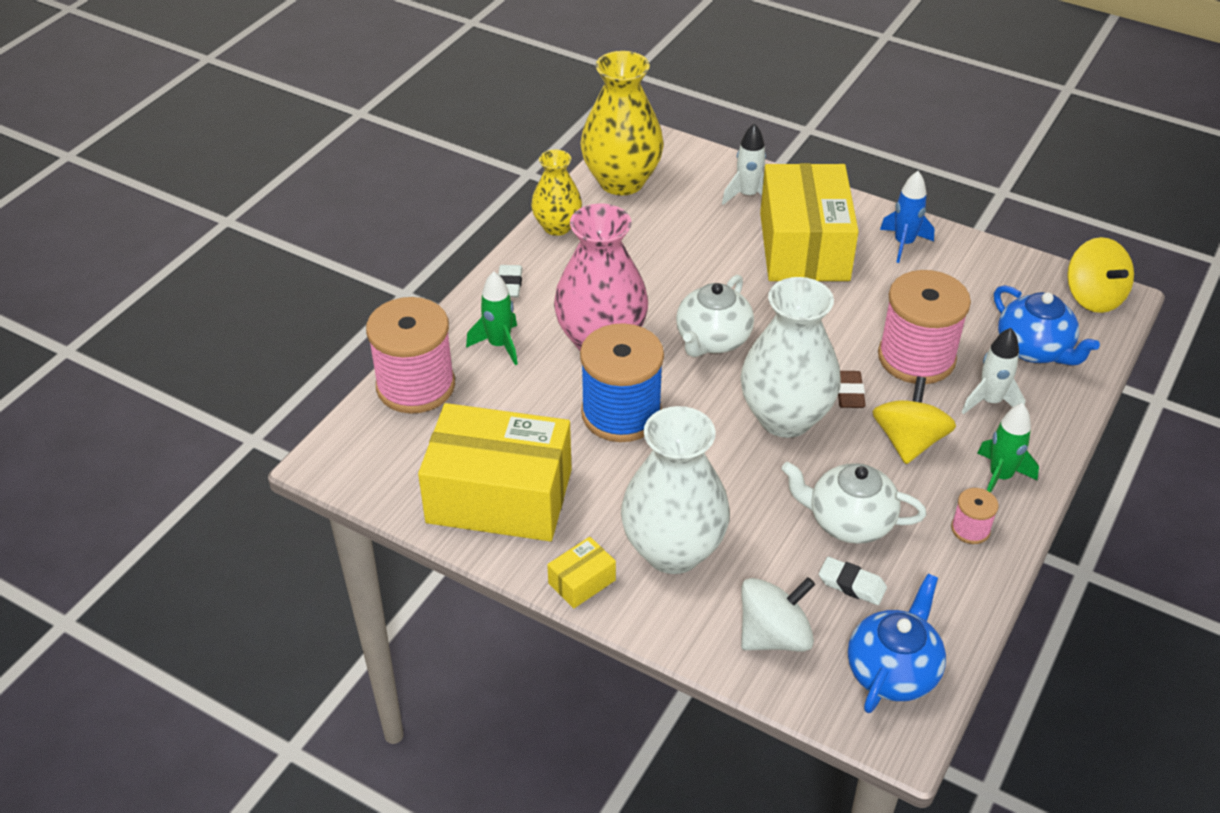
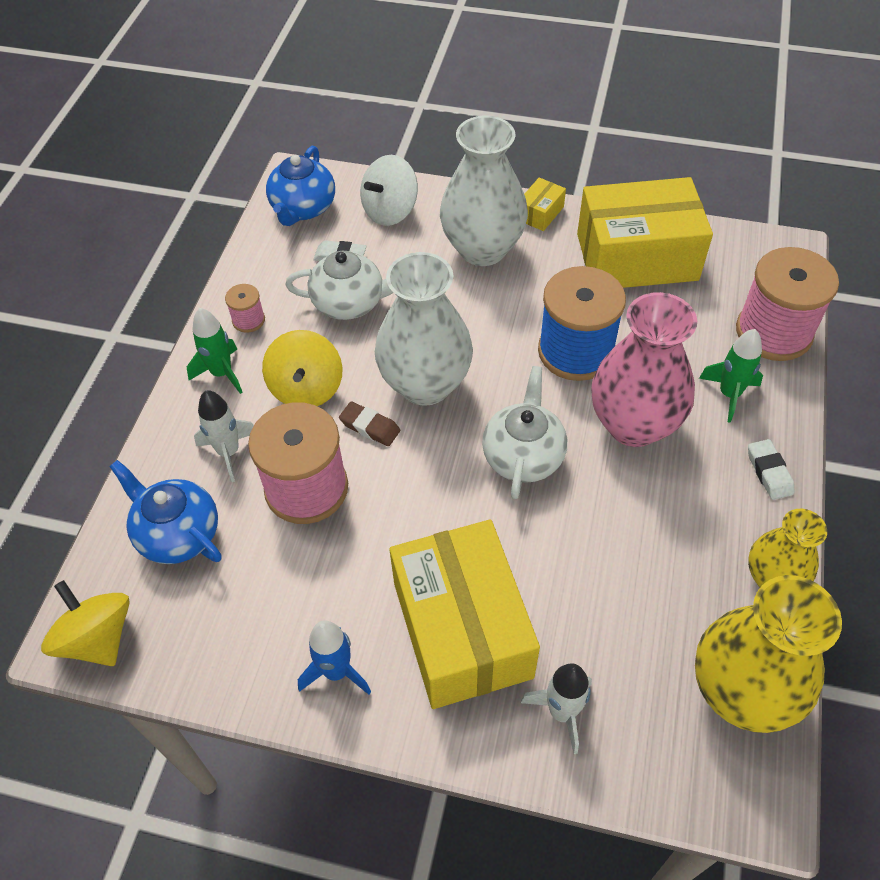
camera: 165 degrees right, 10 degrees up
(849, 393) = (370, 427): brown eraser -> brown eraser turned 45 degrees counterclockwise

